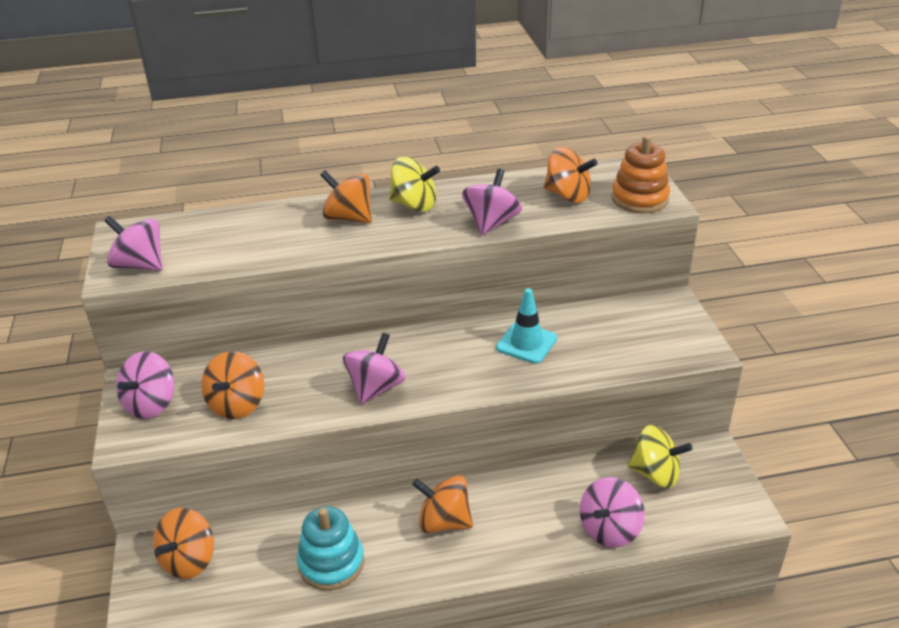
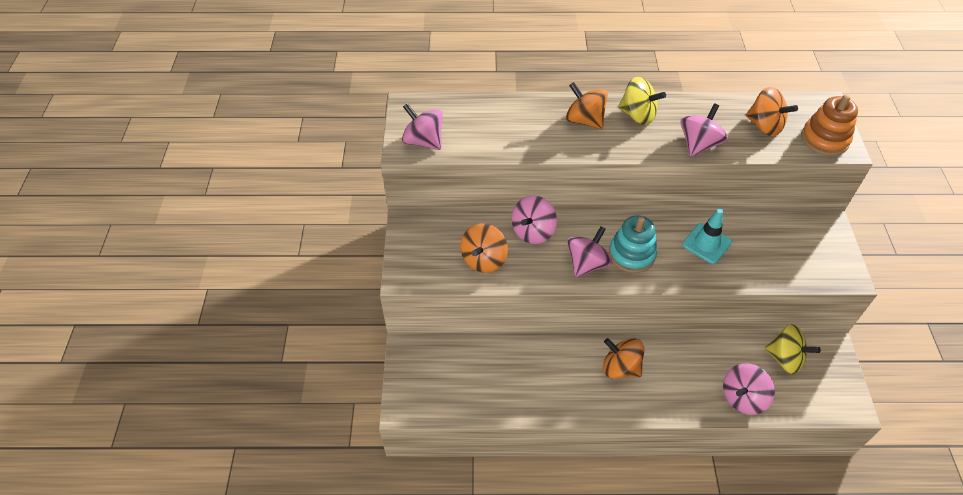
camera: 10 degrees right, 15 degrees up
(151, 404) = (421, 248): pink spinning top -> pink spinning top (533, 231)
(189, 560) = (437, 363): orange spinning top -> none
(331, 563) = (537, 385): turquoise stacking toy -> turquoise stacking toy (631, 254)

